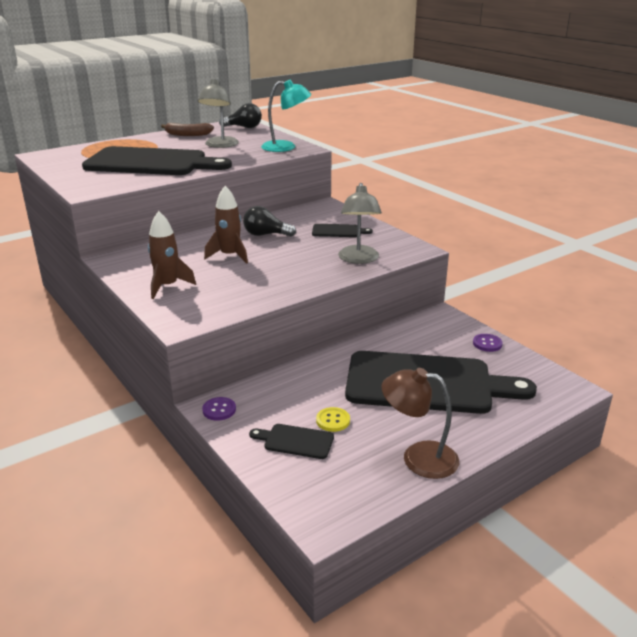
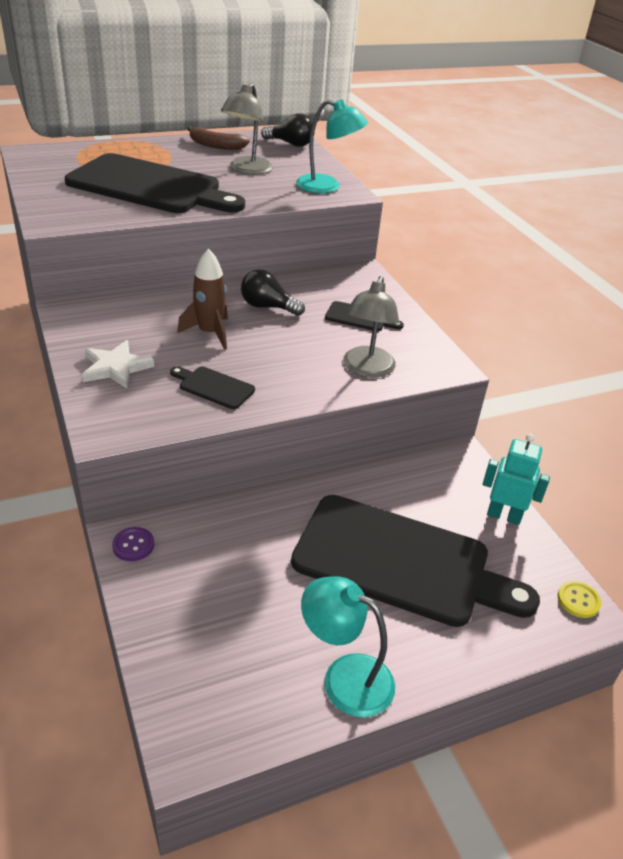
camera: 10 degrees right, 10 degrees up
(167, 286) = (115, 367): brown rocket -> white star
(295, 441) = (204, 615): black cutting board -> black cutting board (214, 387)
(333, 420) = (262, 593): yellow button -> yellow button (578, 600)
(418, 457) = (345, 677): brown lamp -> turquoise lamp
(487, 344) = (504, 515): purple button -> turquoise robot

